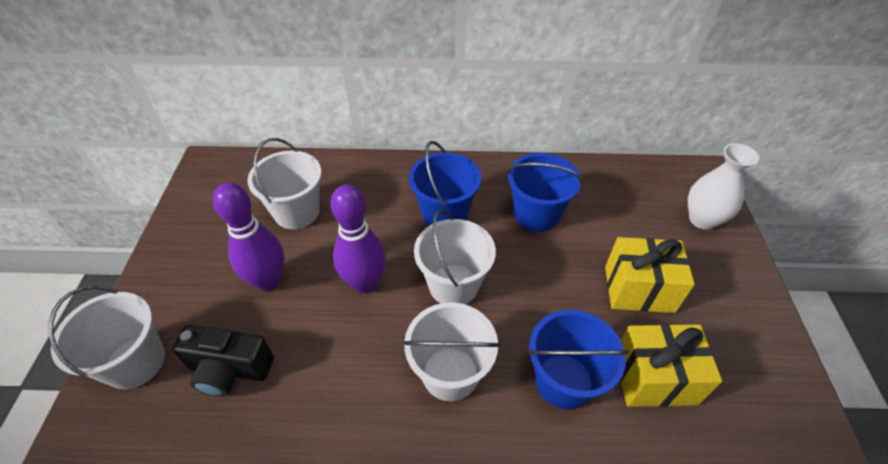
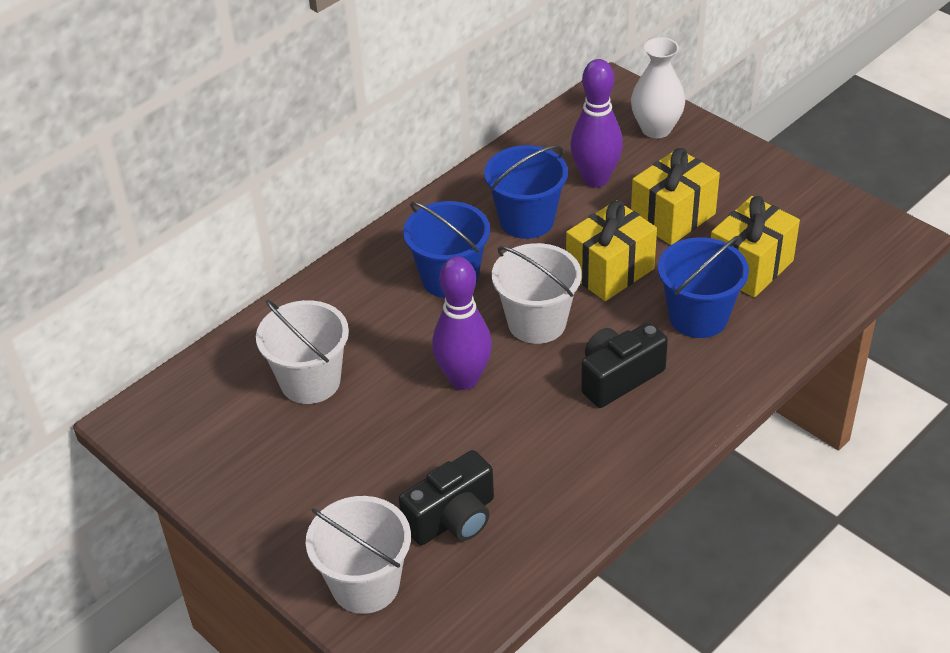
camera: 45 degrees left, 5 degrees down
(268, 281) = (379, 445): purple bowling pin -> purple bowling pin (595, 179)
(450, 373) = (618, 377): white bucket -> black camera
(545, 290) = (610, 270): none -> yellow gift

